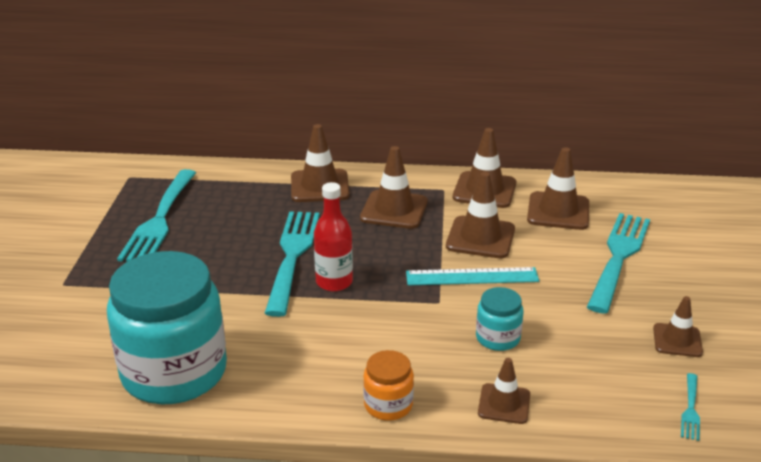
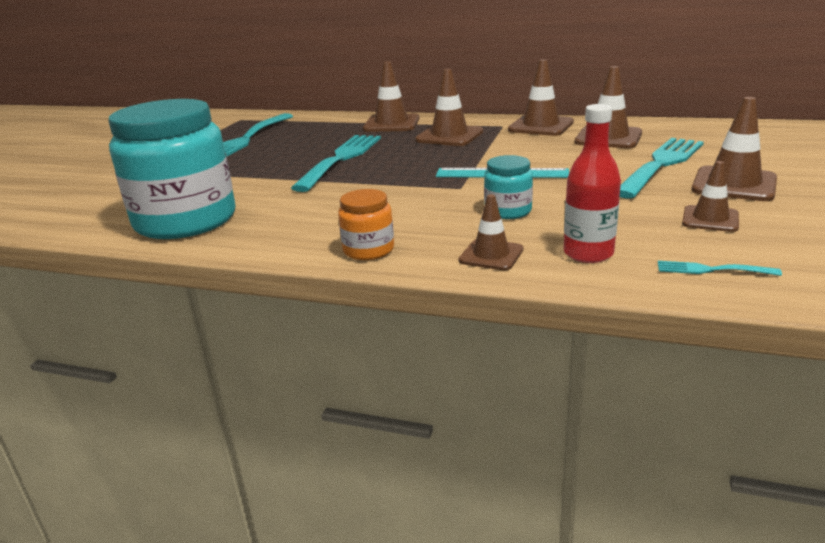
camera: 15 degrees right, 5 degrees down
(334, 282) = (368, 174): red bottle -> red bottle (588, 253)
(480, 238) = (522, 151): brown traffic cone -> brown traffic cone (734, 184)
(690, 409) = (711, 270): turquoise fork -> turquoise fork turned 75 degrees clockwise

